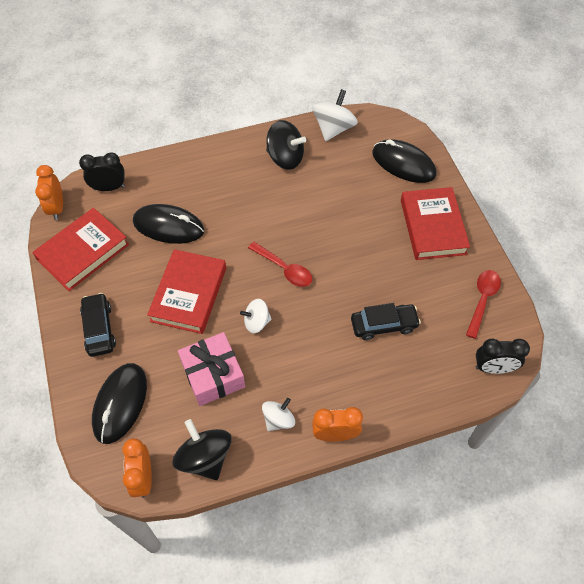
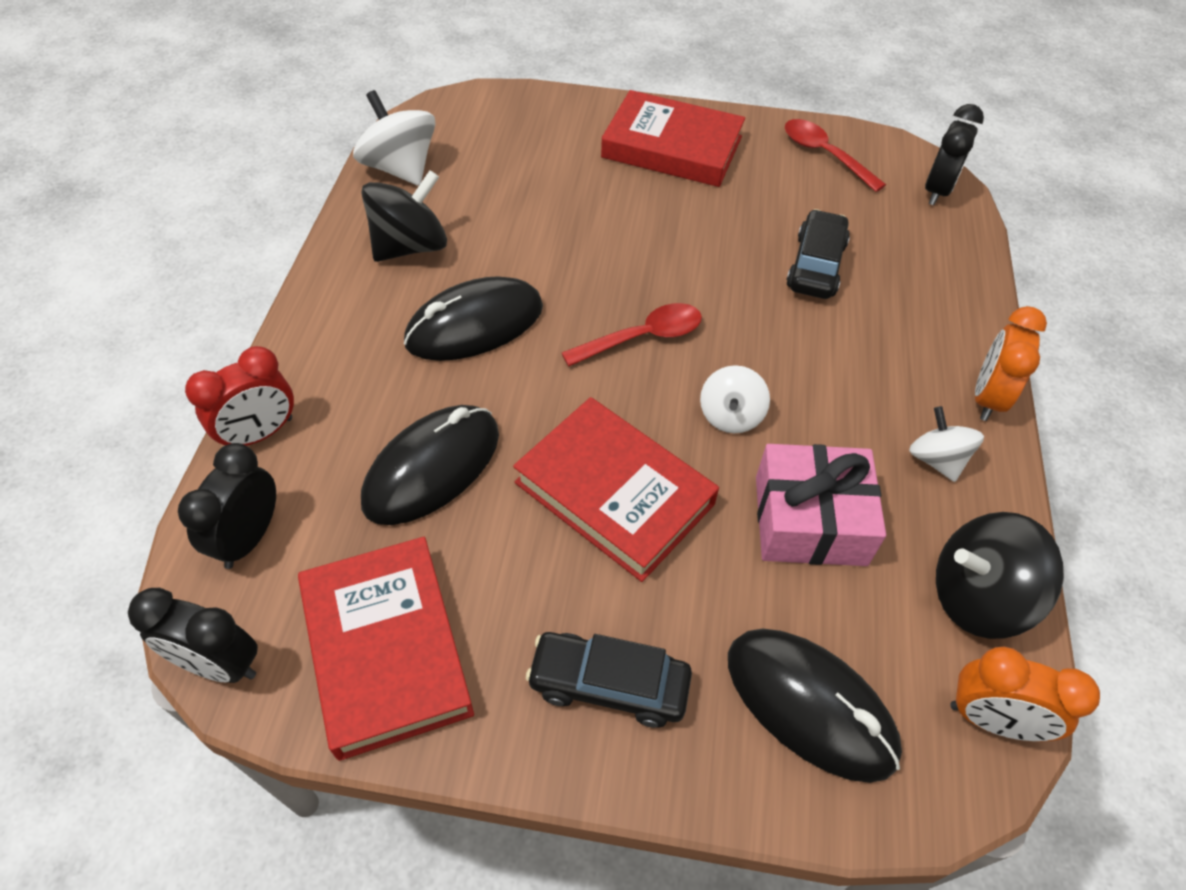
camera: 65 degrees left, 5 degrees down
(57, 208) = (219, 664): orange clock -> black clock
(155, 165) = (260, 434): none -> red clock
(403, 164) = (535, 127): black mouse -> black mouse (474, 325)

